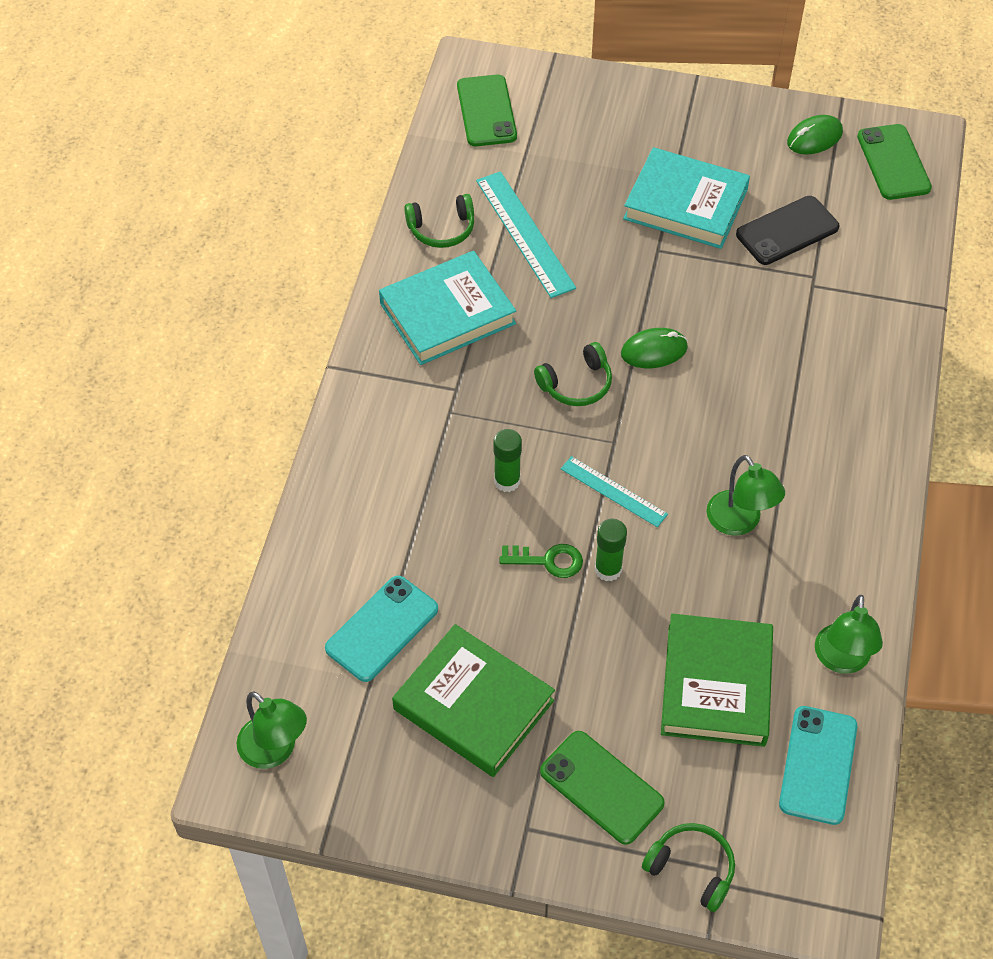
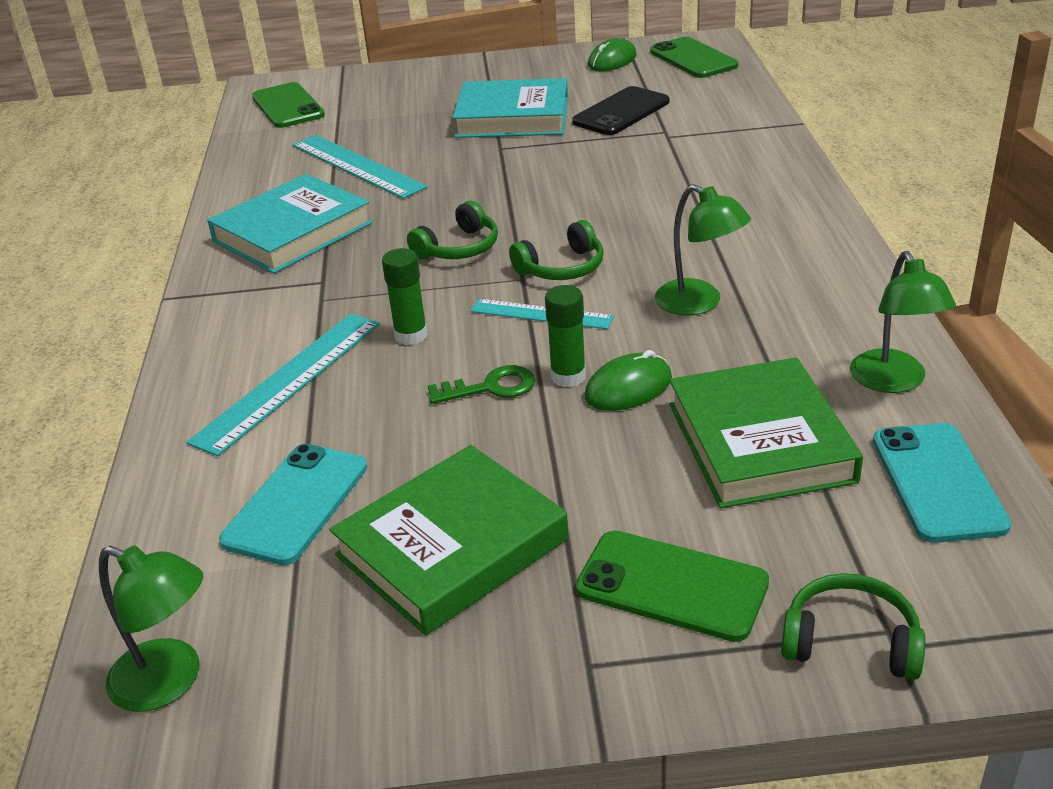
camera: 15 degrees left, 20 degrees down
(404, 501) = (289, 381): none -> turquoise ruler
(442, 229) = (266, 181): green headphones -> green headphones (562, 268)
(473, 705) = (452, 547): green book -> green book turned 60 degrees counterclockwise
(654, 351) = (531, 208): green mouse -> green mouse (628, 388)

